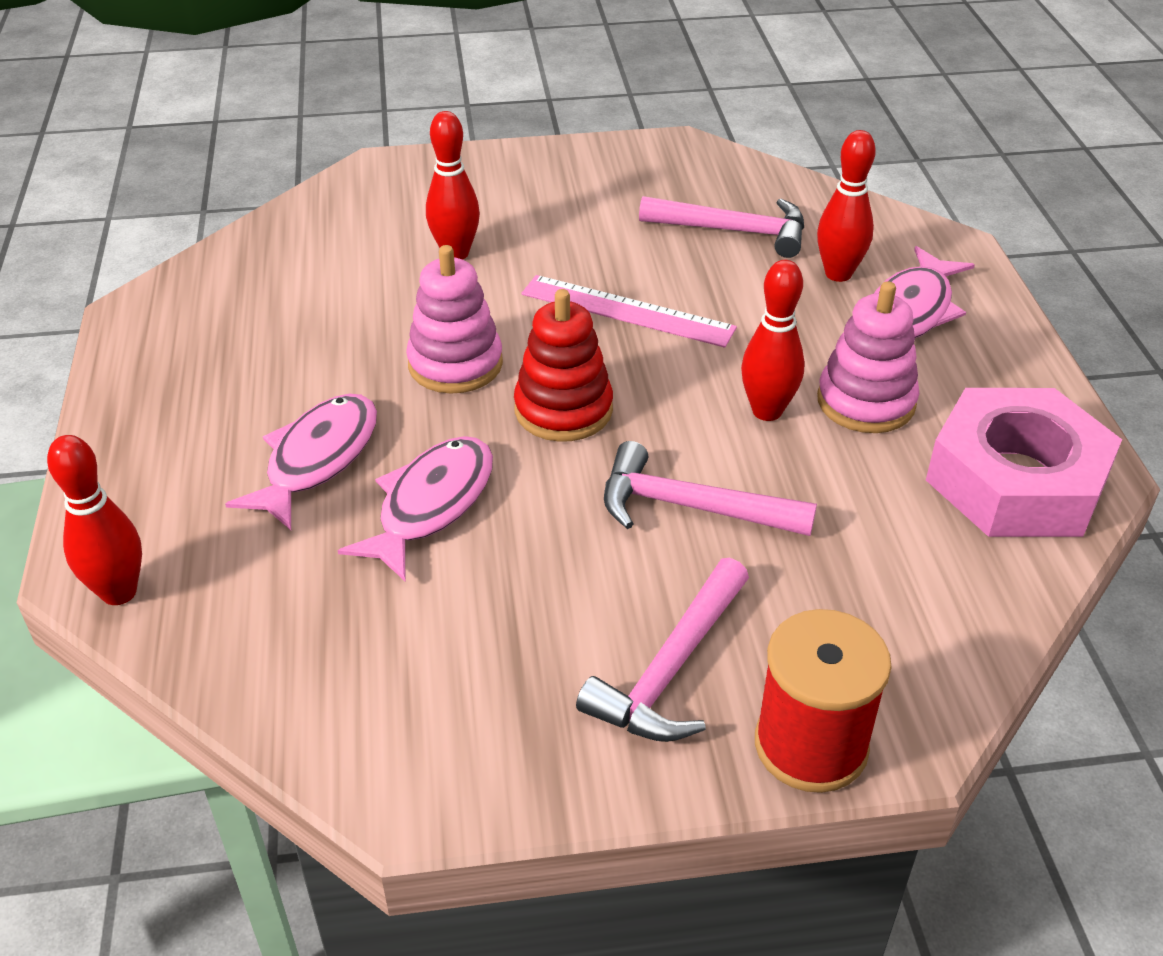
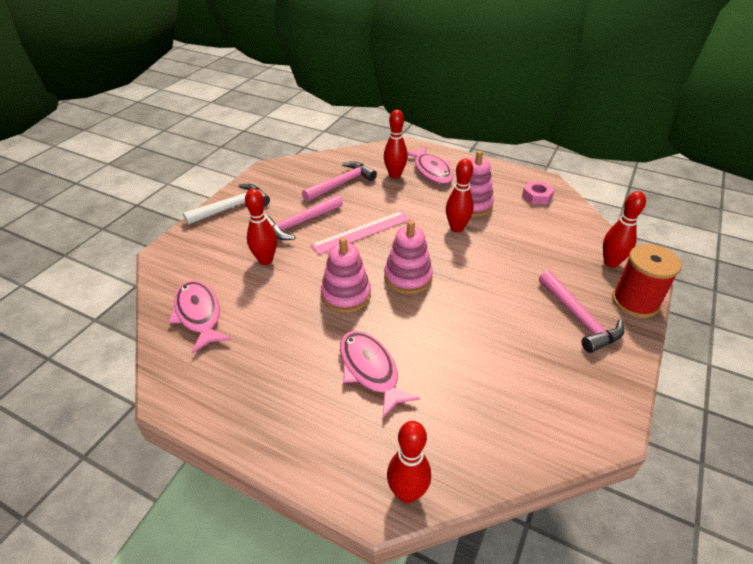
camera: 55 degrees left, 0 degrees up
(431, 505) = (435, 344): pink fish -> pink fish (199, 315)
(541, 164) = (232, 207): none -> white hammer
(563, 410) = (408, 278): red stacking toy -> pink stacking toy
(691, 507) = (495, 271): pink hammer -> pink hammer (300, 223)
(907, 669) = (611, 263): none -> red bowling pin
(1016, 480) = (537, 196): pink nut -> pink nut, size x0.43

